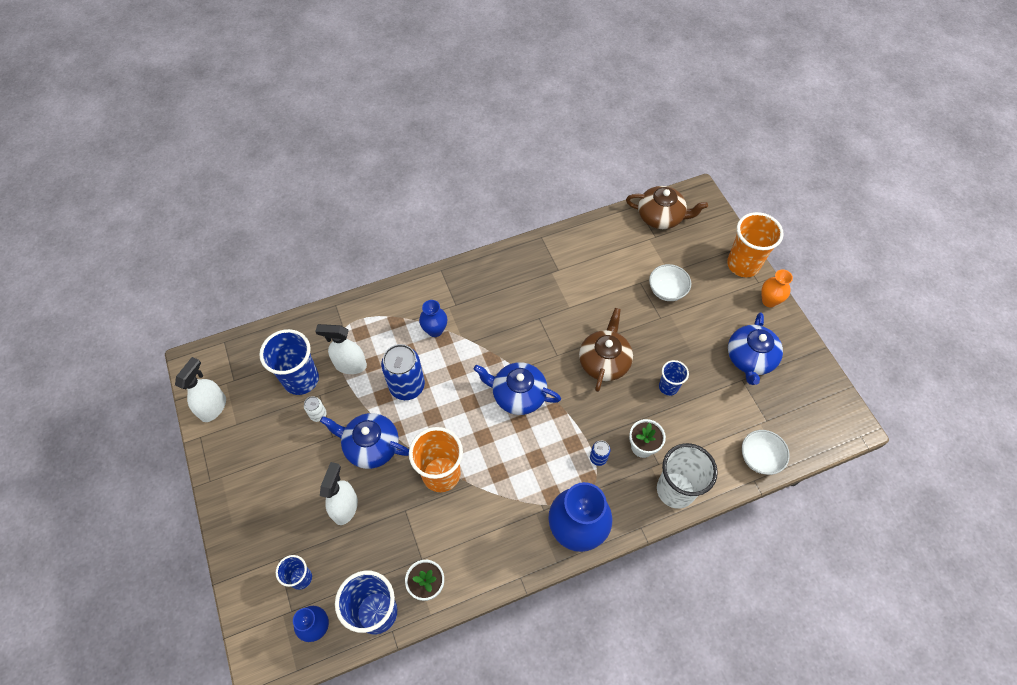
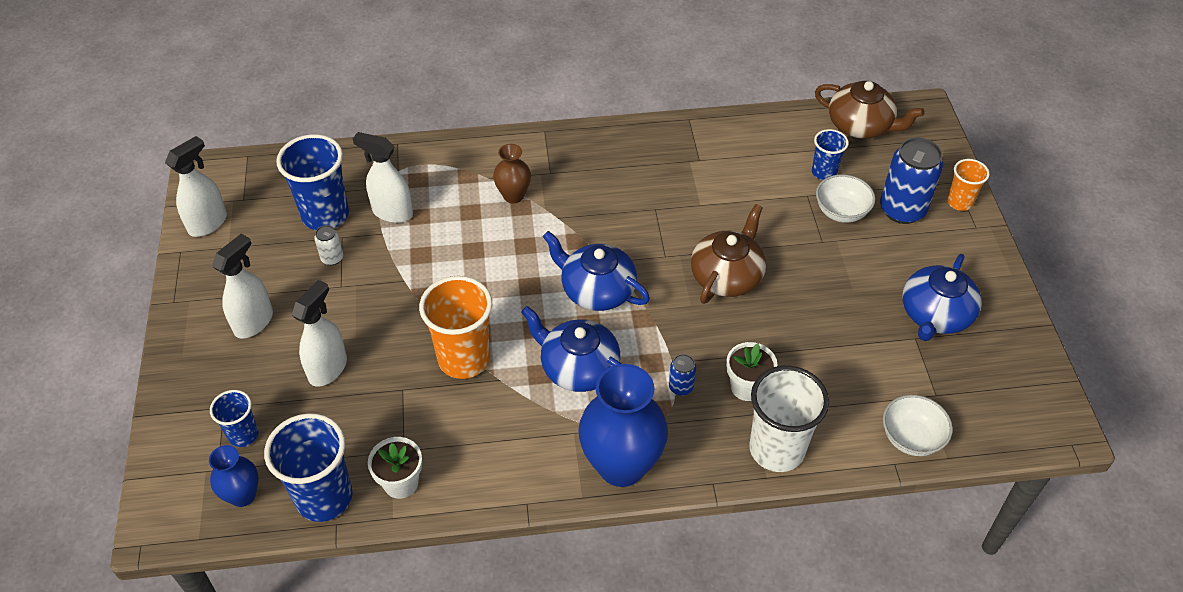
camera: 15 degrees right, 10 degrees down
(277, 483) = (254, 322): none -> white spray bottle
(371, 446) = (385, 307): blue teapot -> blue teapot (578, 367)
(407, 386) = (455, 250): blue can -> blue can (902, 210)
(435, 330) = (513, 196): blue vase -> brown vase
(668, 387) = (806, 324): blue cup -> blue cup (824, 172)
(743, 265) = (959, 202): orange cup -> orange cup, size x0.55
(769, 301) = (984, 252): orange vase -> none

